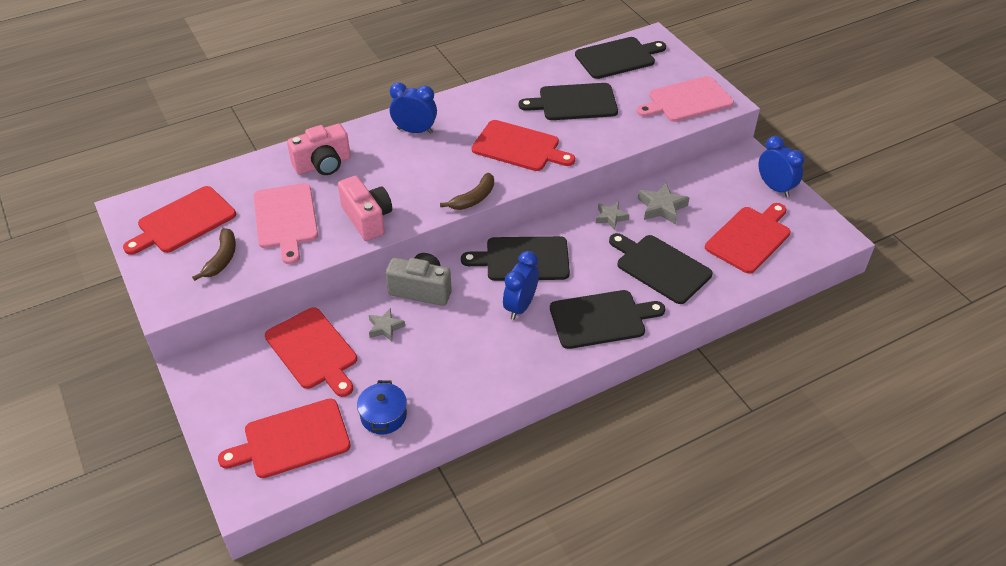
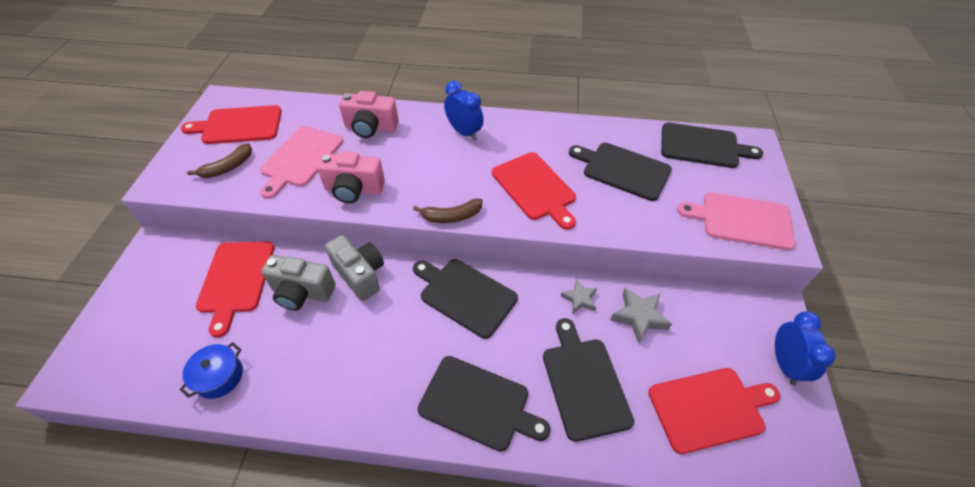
camera: 35 degrees right, 5 degrees up
(292, 439) = (142, 351): red cutting board -> none
(367, 219) = (354, 190): pink camera -> pink camera turned 90 degrees clockwise
(385, 327) = (302, 292): grey star -> grey camera
(520, 306) = (420, 341): blue clock -> none

